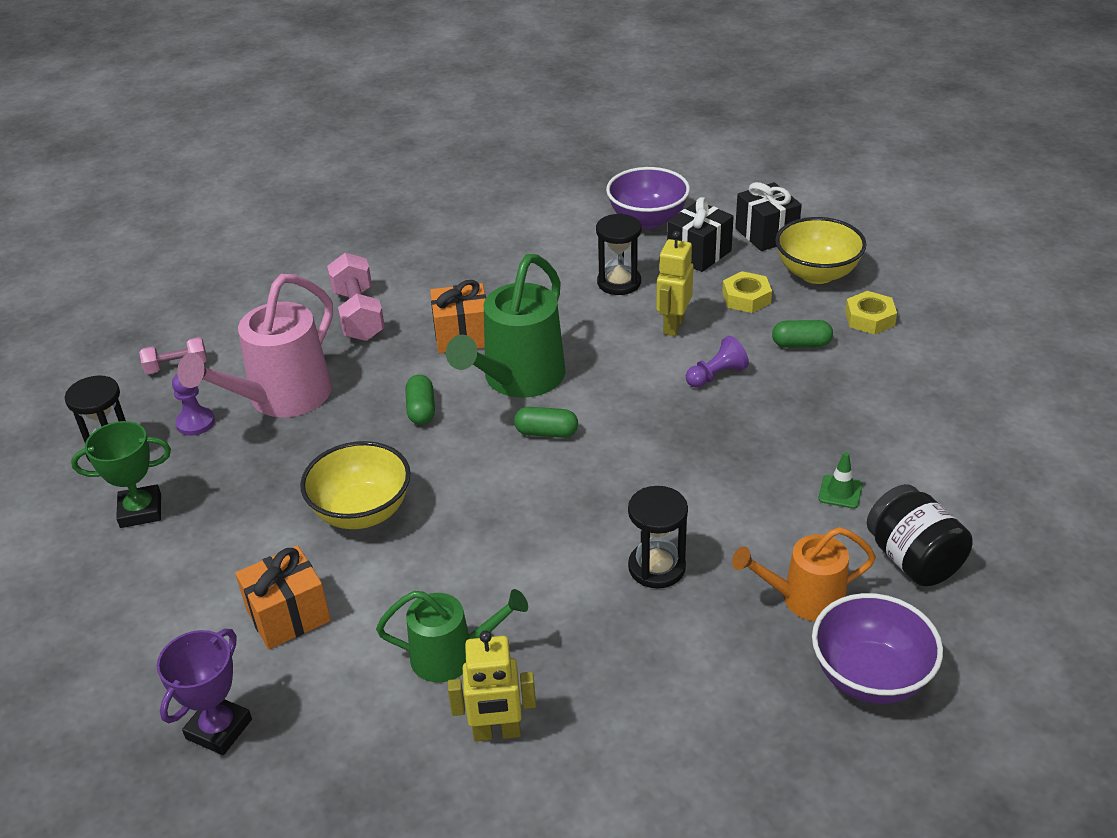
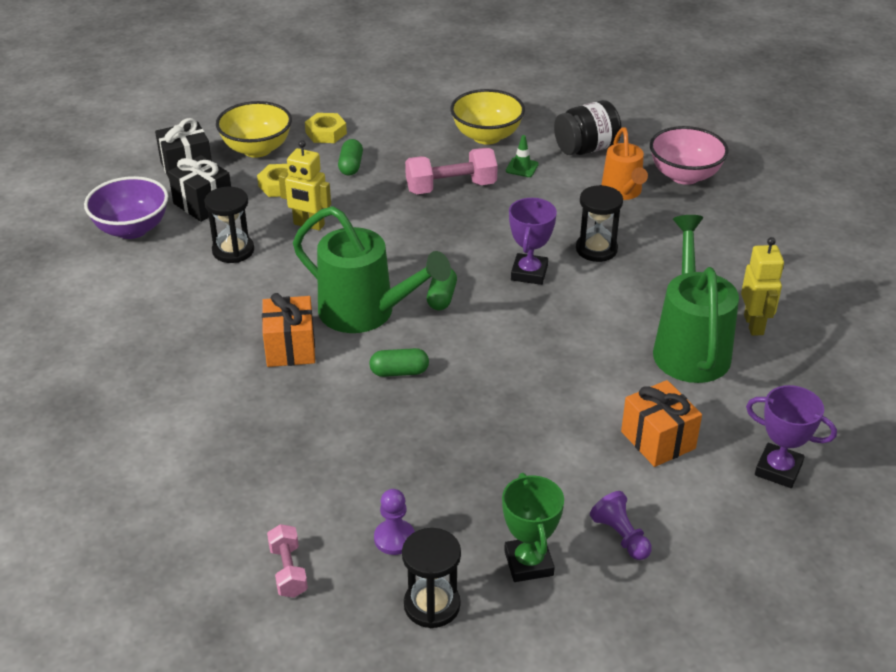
camera: 90 degrees left, 0 degrees up
(280, 399) = (365, 473): pink watering can -> none
(358, 315) = (231, 424): pink dumbbell -> pink dumbbell (451, 187)
(362, 512) = (535, 403): yellow bowl -> yellow bowl (487, 136)
(453, 656) = (689, 346): green watering can -> green watering can, size x1.62
(599, 503) = (529, 273): none -> purple trophy
(716, 375) = (382, 208): purple pawn -> purple pawn (621, 536)
(870, 677) = (684, 176): purple bowl -> pink bowl

